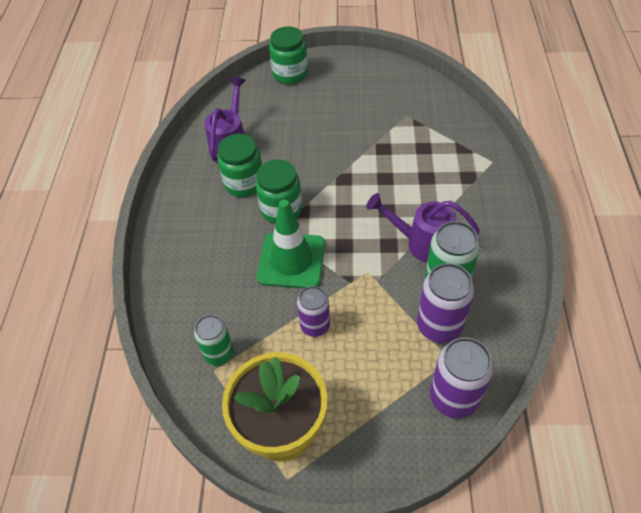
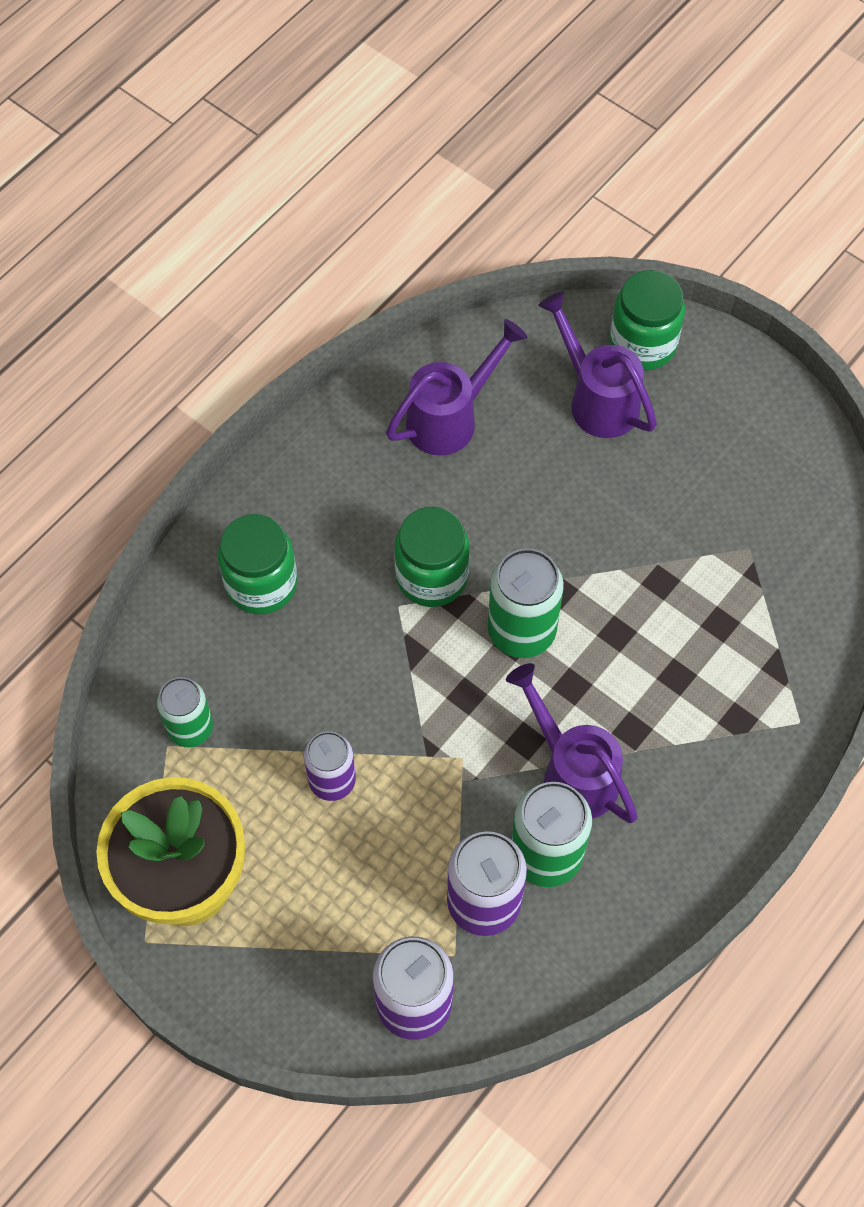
camera: 35 degrees right, 10 degrees up
(244, 183) = (417, 497): green jar -> green jar (261, 584)
(290, 102) = (597, 399): none -> purple watering can
(291, 260) = (380, 666): green traffic cone -> none
(343, 204) = (521, 631): none -> green can

